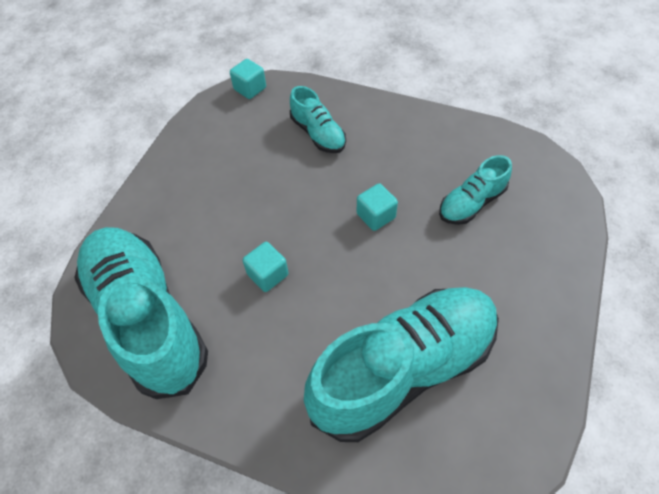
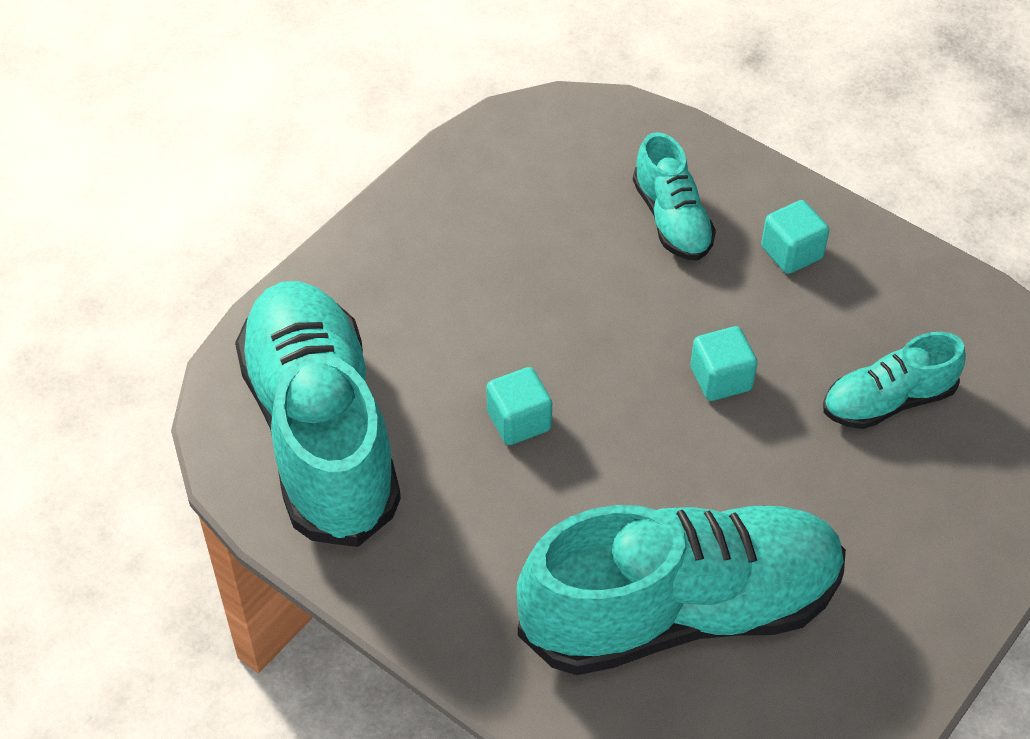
camera: 15 degrees right, 5 degrees down
(250, 89) = (581, 111): turquoise cube -> turquoise cube (791, 252)

